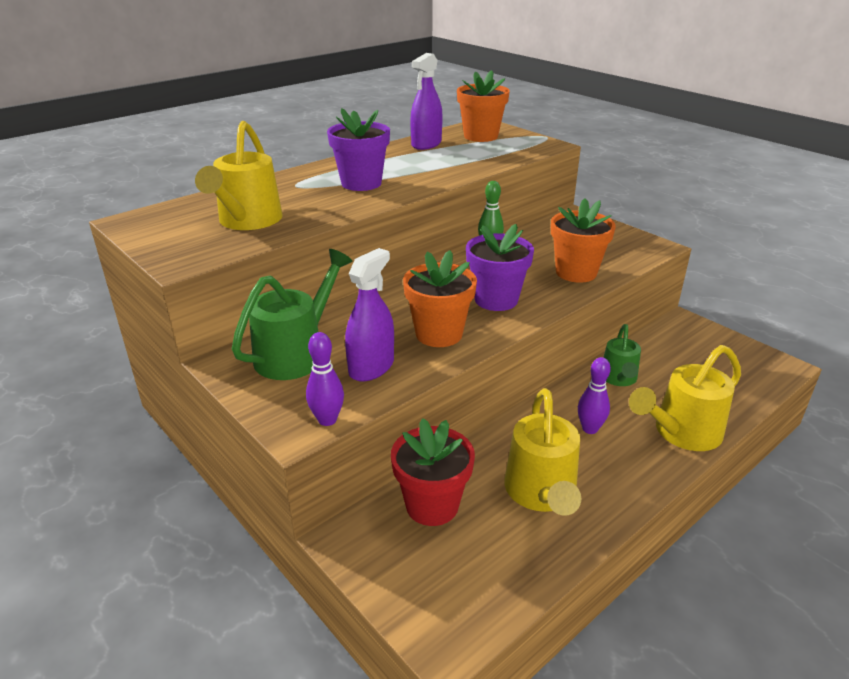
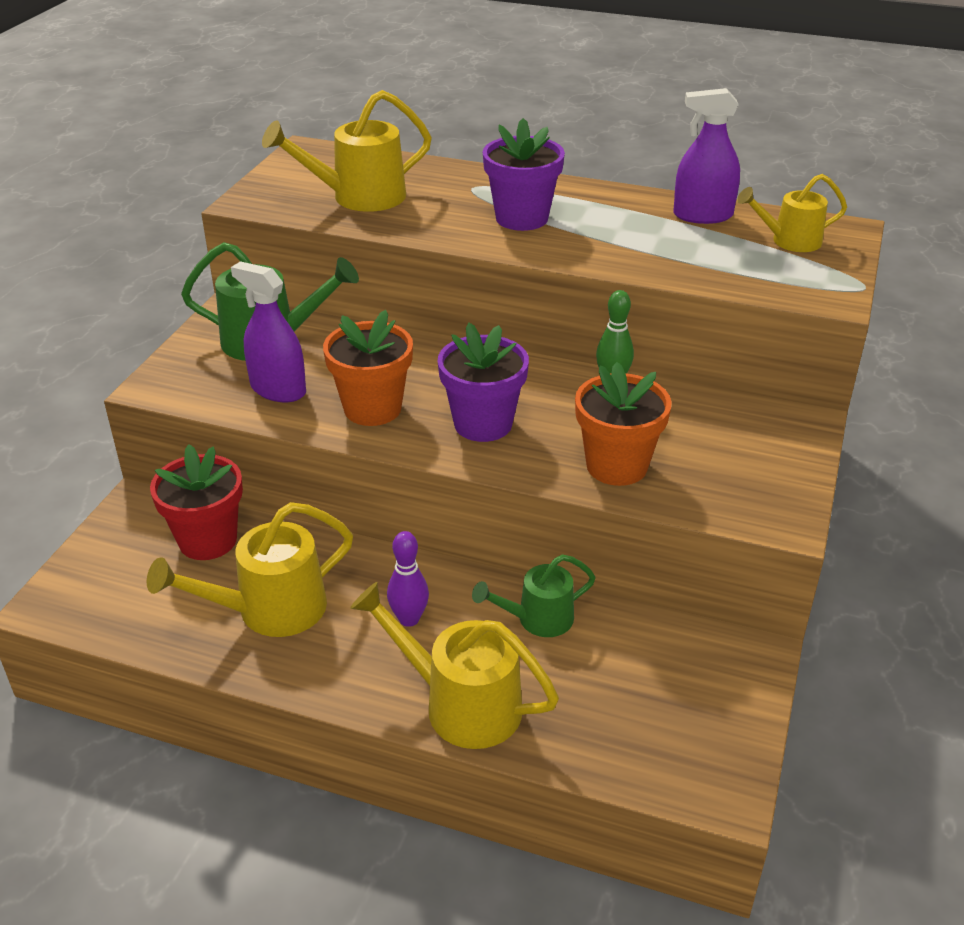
camera: 60 degrees right, 5 degrees up
(327, 420) = (178, 396): purple bowling pin -> none
(371, 367) = (278, 389): purple spray bottle -> purple spray bottle turned 150 degrees counterclockwise
(480, 136) = (789, 241): orange flower pot -> yellow watering can

